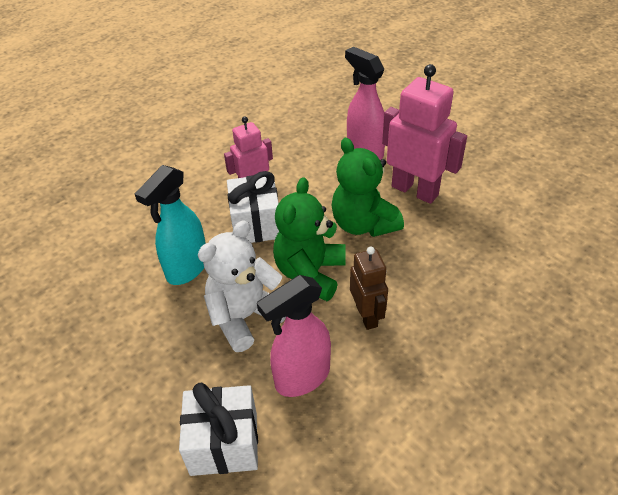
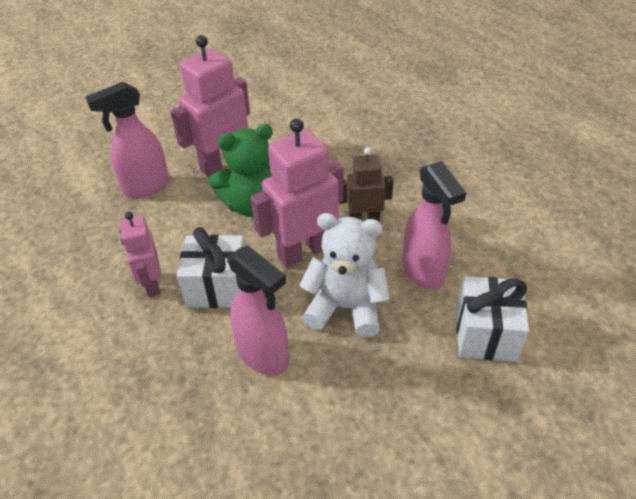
camera: 80 degrees left, 0 degrees up
(187, 269) = (263, 356): turquoise spray bottle -> pink spray bottle
(245, 317) = (345, 307): white teddy bear -> white teddy bear turned 135 degrees clockwise
(310, 273) = (303, 251): green teddy bear -> pink robot

